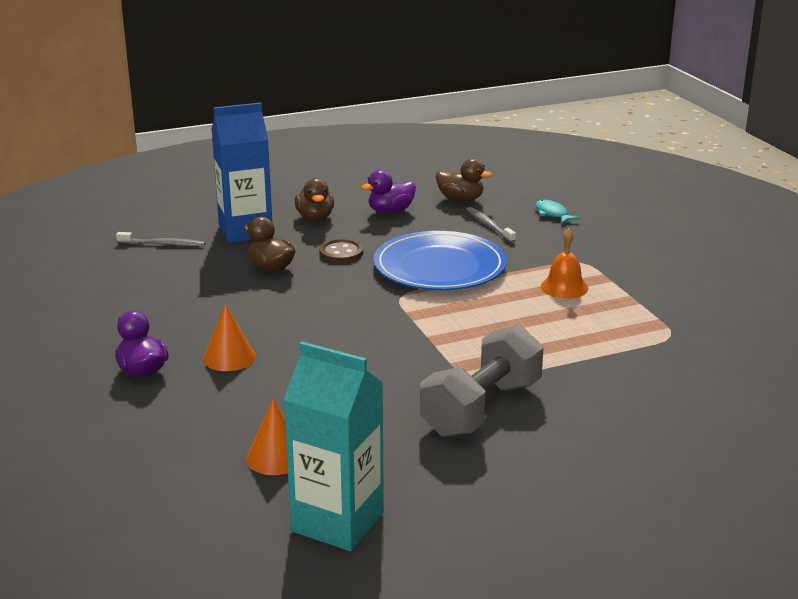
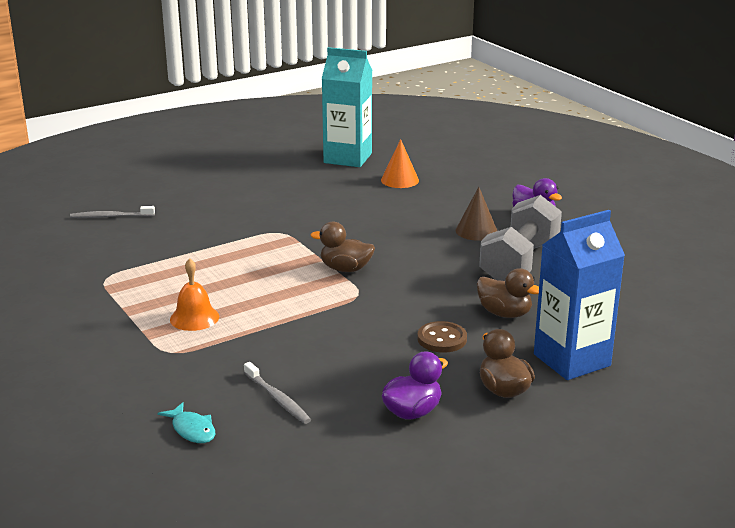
camera: 170 degrees right, 0 degrees up
(163, 244) = (645, 332): grey toothbrush -> grey toothbrush (110, 217)
(229, 357) = (476, 231): orange cone -> brown cone
(439, 267) = (327, 331): blue plate -> none
(460, 199) = (322, 447): brown duck -> brown duck (345, 269)
(481, 408) = (271, 214): grey dumbbell -> grey dumbbell (519, 262)

